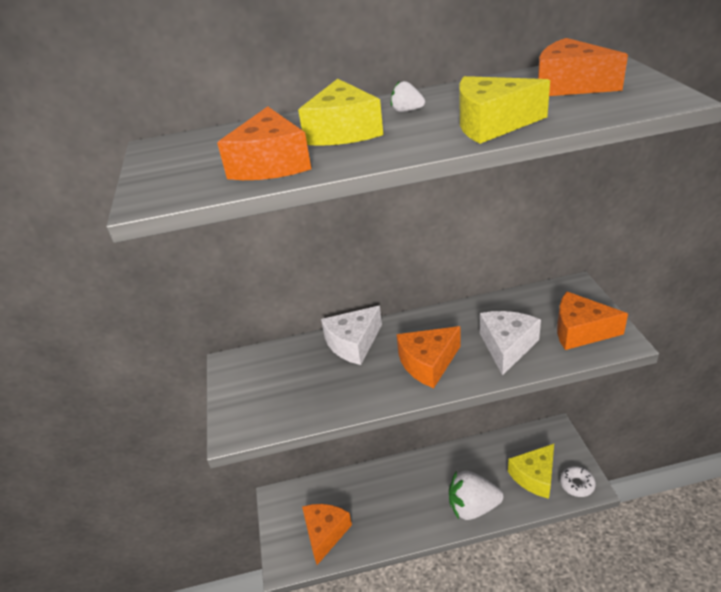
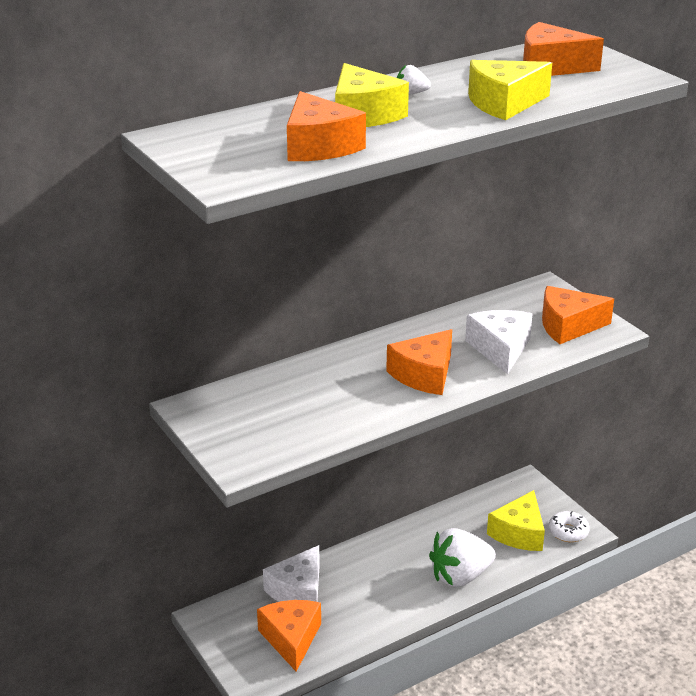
camera: 25 degrees left, 5 degrees down
(353, 343) = (328, 368): white cheese -> white cheese (298, 590)

